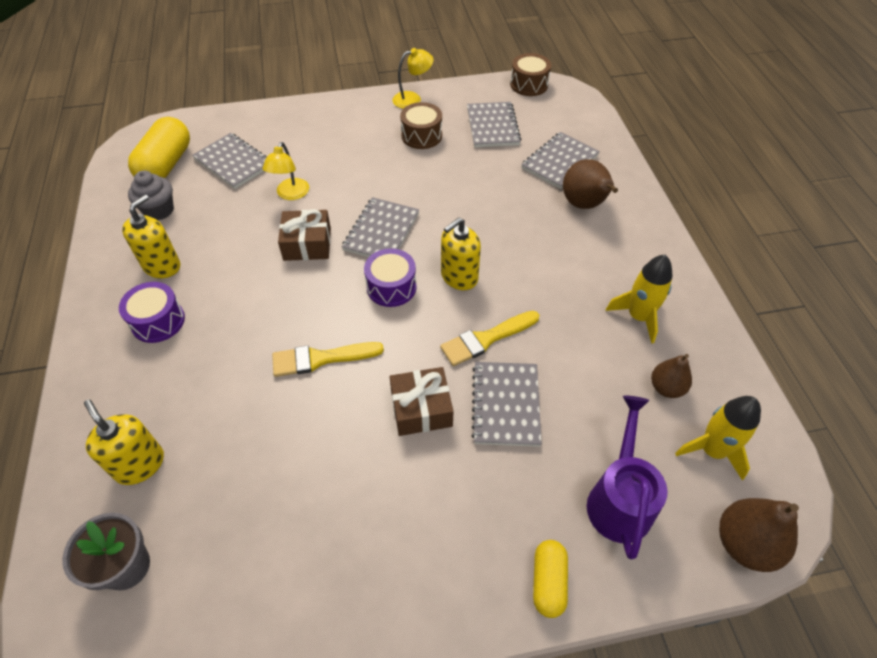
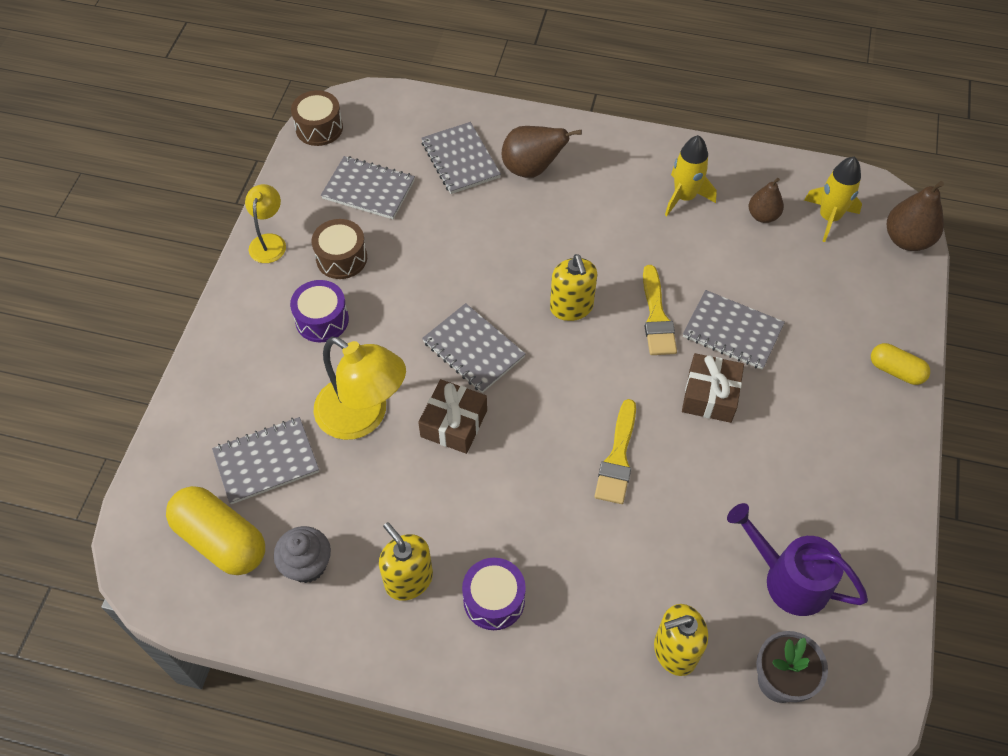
camera: 65 degrees left, 5 degrees up
(290, 194) = (363, 417): yellow lamp -> yellow lamp, size x1.77
(391, 287) = (555, 368): purple drum -> purple drum (322, 320)
(619, 498) = (846, 295): purple watering can -> purple watering can (787, 579)

